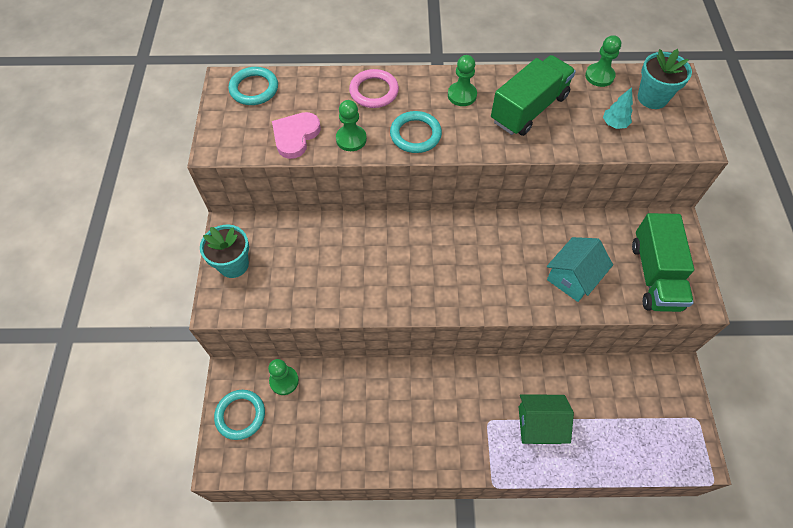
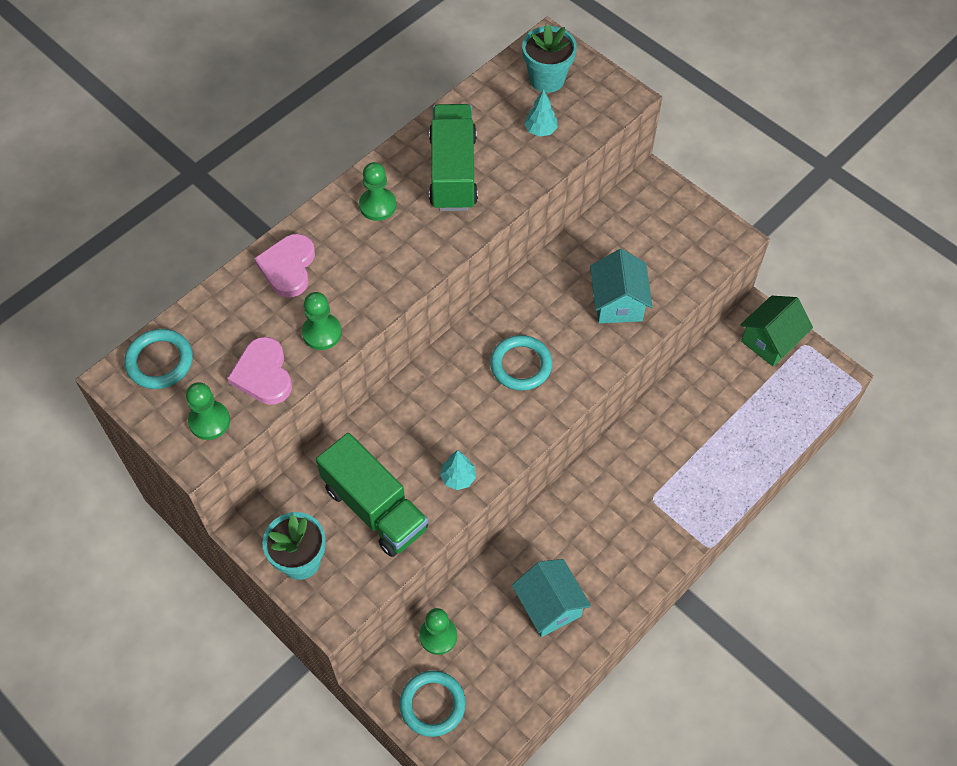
camera: 45 degrees left, 0 degrees up
(360, 424) = (549, 606): none -> turquoise house
(363, 296) = (458, 478): none -> turquoise tree
(374, 91) = (288, 267): pink ring -> pink heart
(415, 134) = (378, 279): turquoise ring -> turquoise ring (521, 365)
(539, 425) = (695, 462): green house -> green house (770, 341)
(599, 76) = (481, 90): green pawn -> green pawn (209, 421)
(655, 275) = (679, 244): green truck -> green truck (375, 508)

